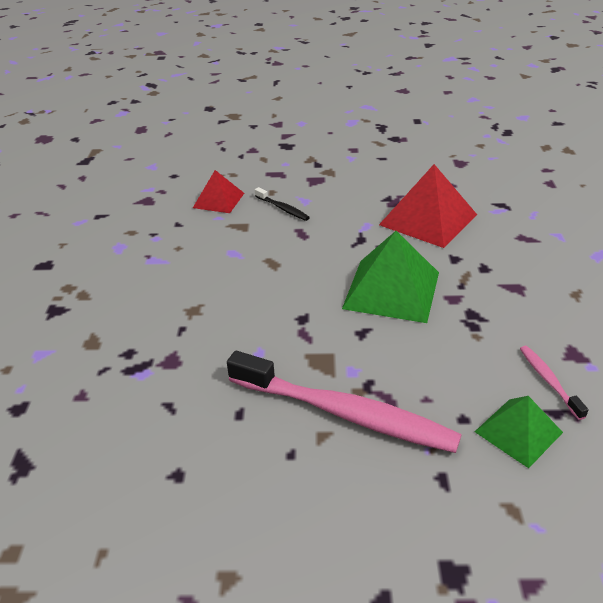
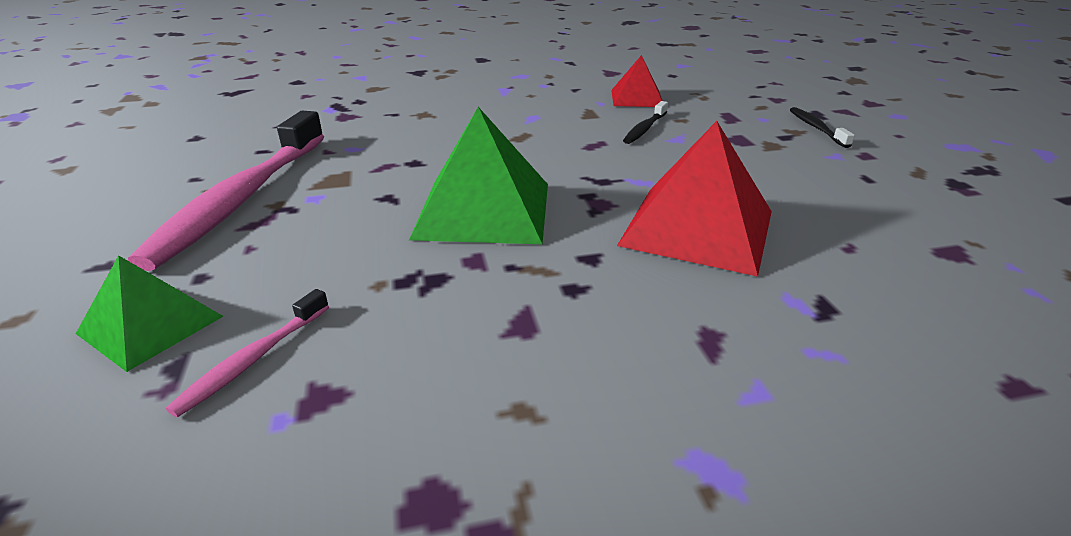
camera: 75 degrees right, 5 degrees down
(309, 151) = (816, 128): none -> black toothbrush
(549, 381) = (253, 359): pink toothbrush -> pink toothbrush turned 150 degrees clockwise

